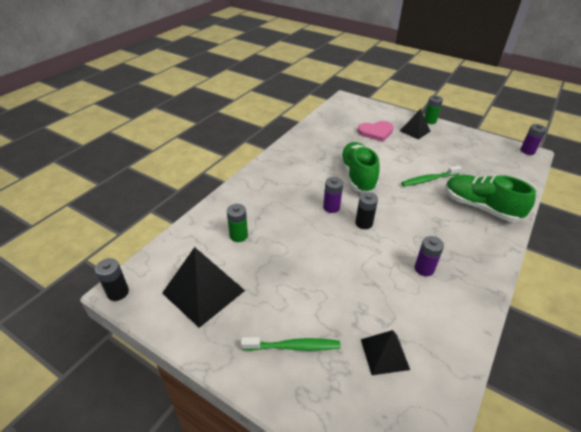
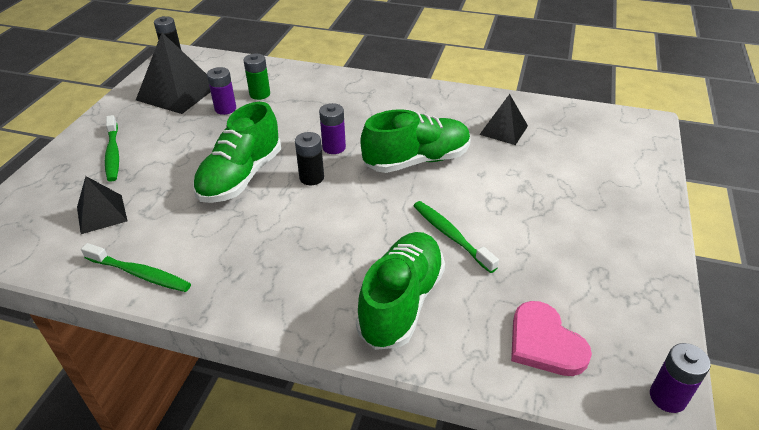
camera: 75 degrees right, 0 degrees up
(354, 259) = (241, 177): none -> green shoe
(376, 132) = (559, 166): pink heart -> pink heart (544, 342)
(414, 131) = (604, 211): black pyramid -> black pyramid (504, 130)
(424, 269) = (236, 238): purple battery -> purple battery (225, 109)
(429, 121) = (664, 229): green battery -> none
(459, 326) = (140, 274): none -> green toothbrush

